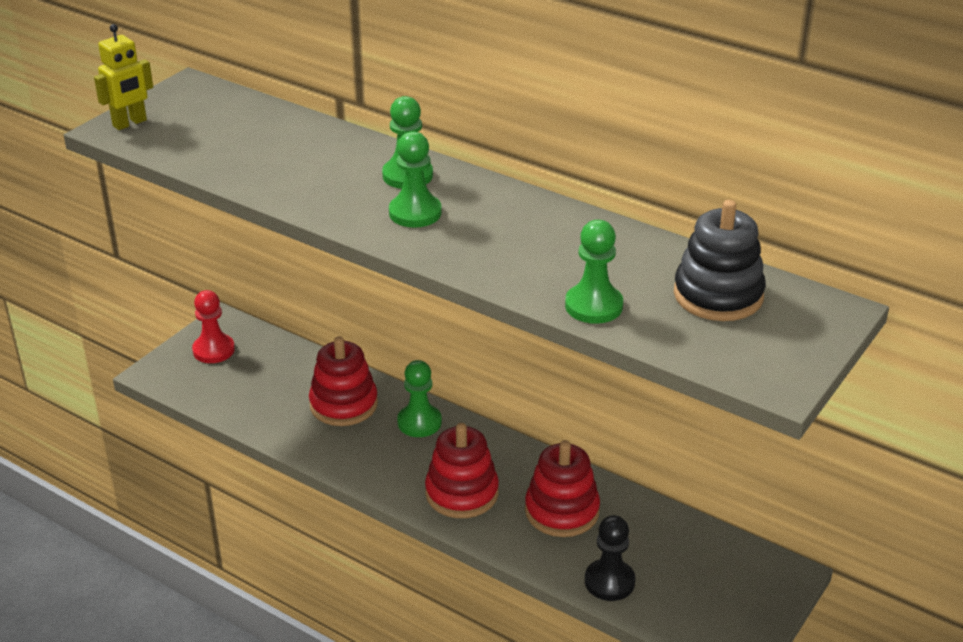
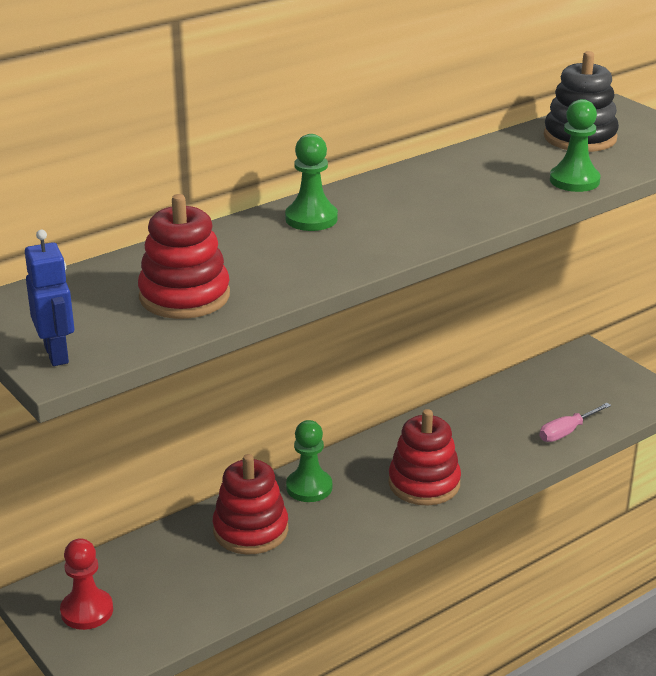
camera: 70 degrees left, 5 degrees down
(130, 123) = (57, 354): yellow robot -> blue robot
(415, 213) = (383, 225): green pawn -> none
(562, 511) = (473, 435): red stacking toy -> red stacking toy (184, 296)
(609, 582) = (567, 432): black pawn -> pink screwdriver

